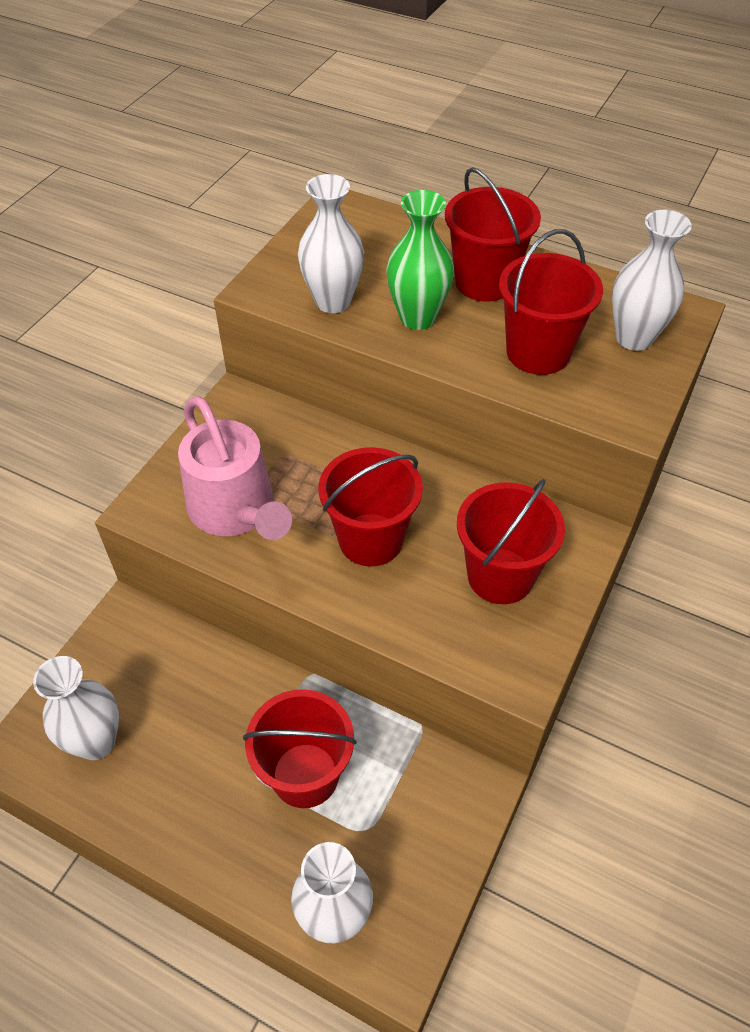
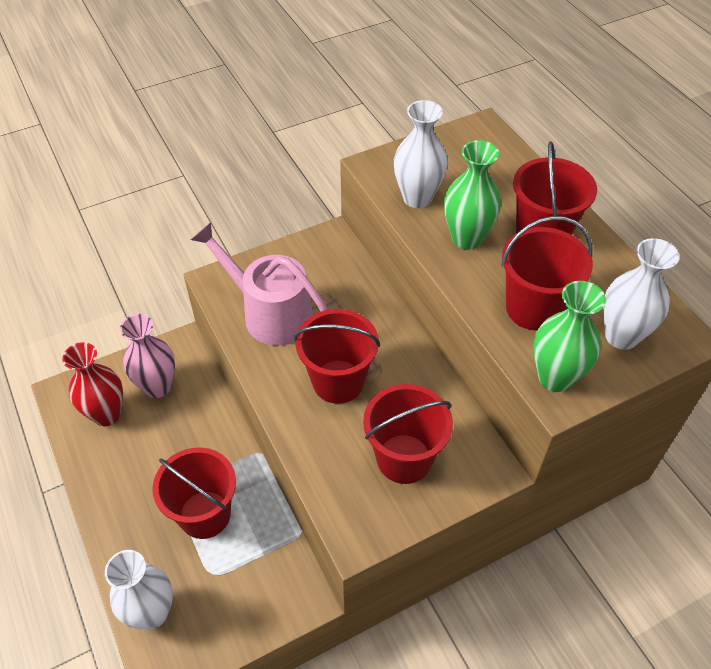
camera: 35 degrees right, 0 degrees up
(96, 742) = (107, 414): white vase -> red vase
(133, 675) = (157, 386): none -> pink vase
(236, 511) = (270, 313): pink watering can -> pink watering can turned 120 degrees clockwise
(613, 405) = (555, 377): none -> green vase

